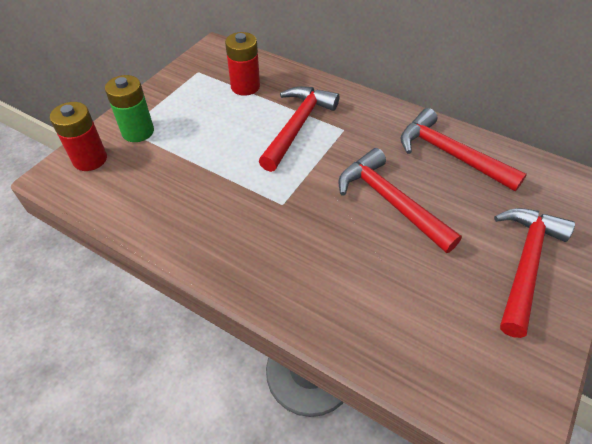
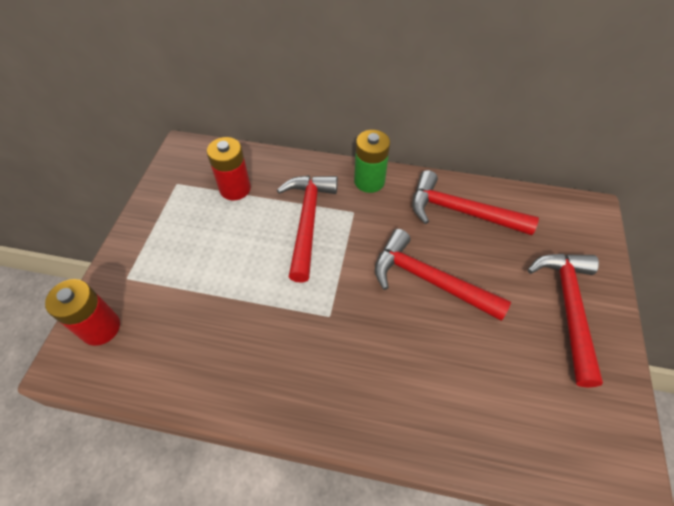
camera: 20 degrees left, 5 degrees up
(138, 132) = (141, 276): green battery -> green battery (369, 181)

